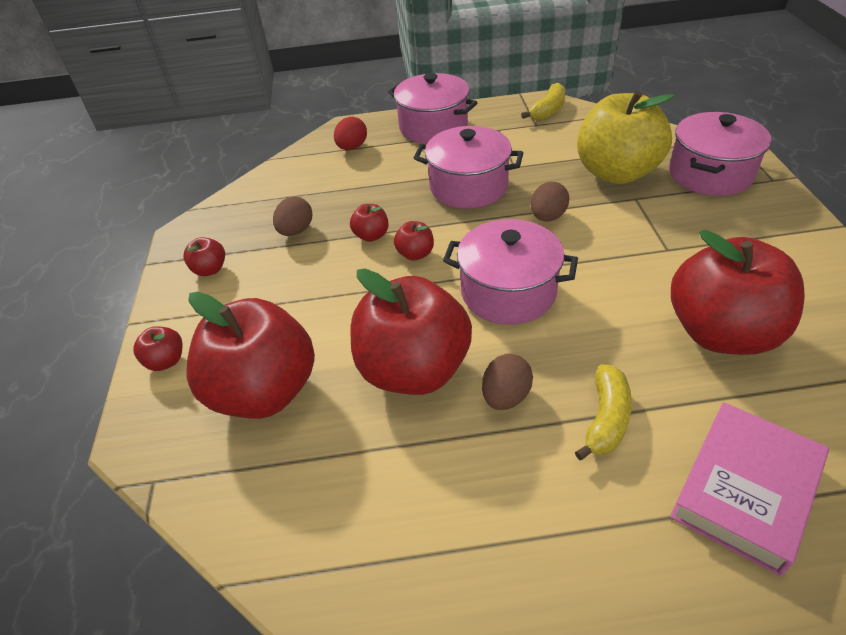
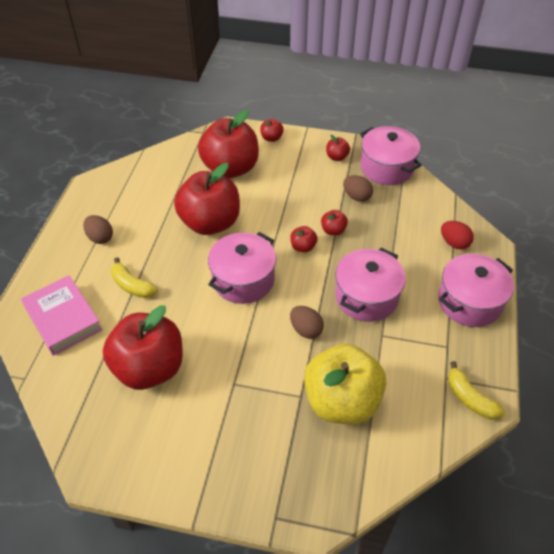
camera: 105 degrees right, 5 degrees up
(506, 396) = (171, 252): brown egg -> brown egg (100, 237)
(710, 174) = (307, 471): pink pot -> pink pot (386, 168)

